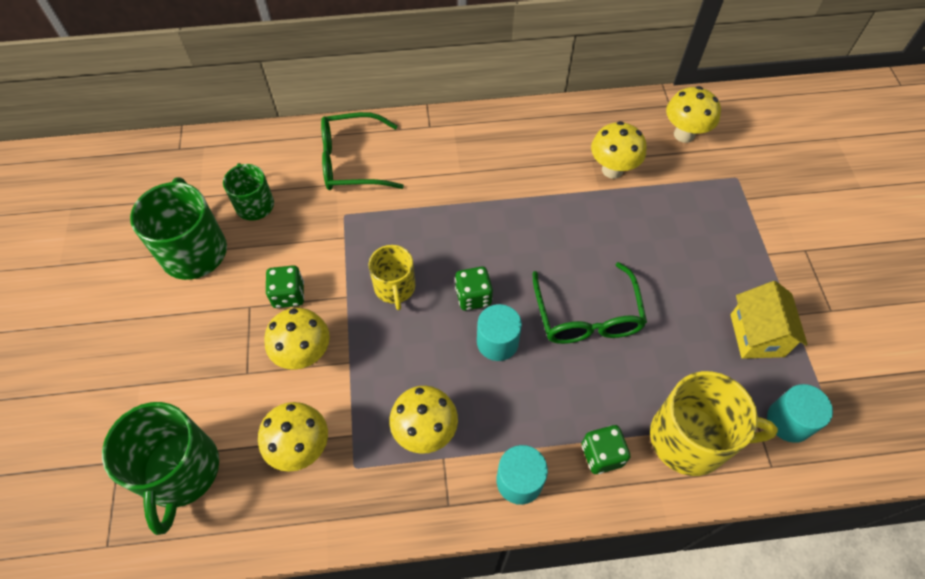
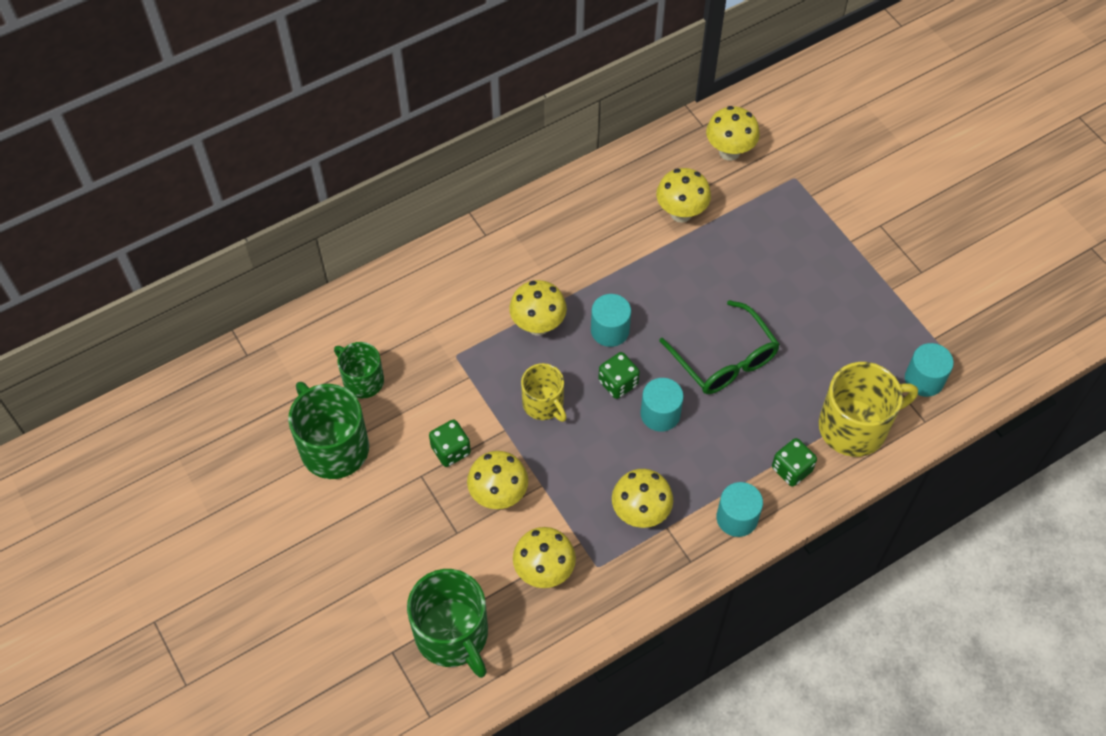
camera: 25 degrees left, 0 degrees up
(353, 162) = (432, 300): green glasses -> none
(430, 217) = (538, 325): none -> yellow mushroom
(492, 246) = (610, 330): none -> turquoise cylinder
(757, 335) = (871, 318): yellow house -> none

